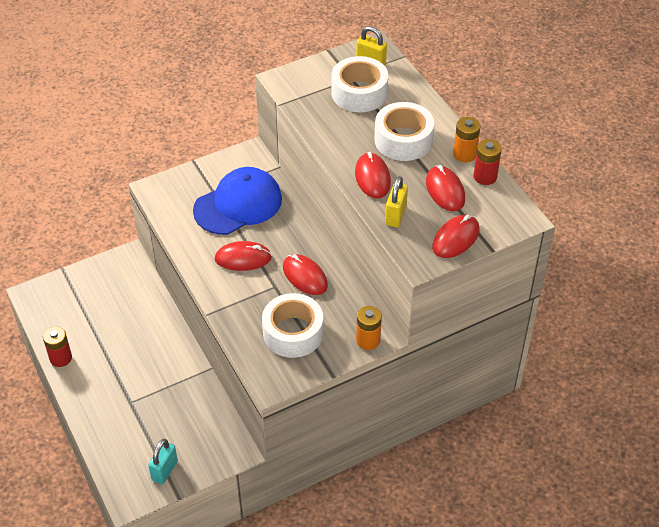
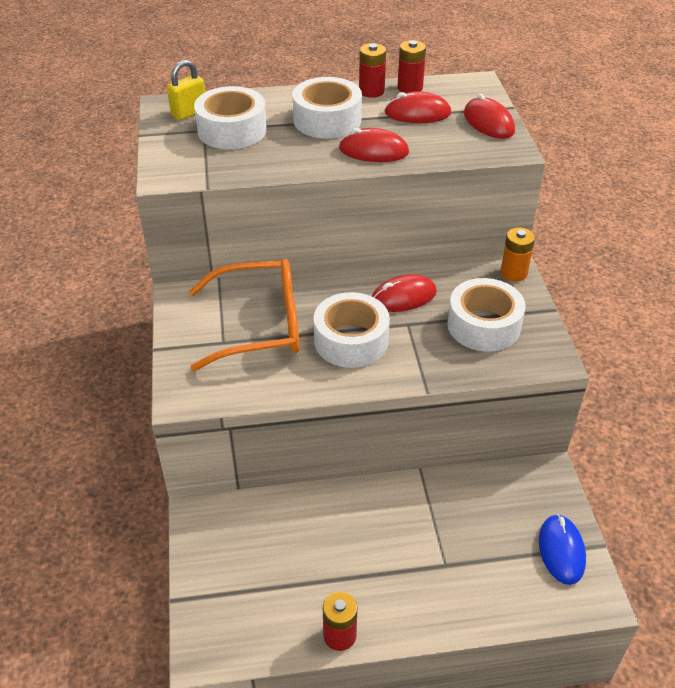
camera: 70 degrees left, 5 degrees down
(164, 470) = (561, 551): turquoise padlock -> blue mouse
(238, 204) = (259, 325): blue cap -> orange glasses
(243, 258) = (351, 340): red mouse -> white tape
(395, 216) = (439, 149): yellow padlock -> none
(464, 154) = (371, 91): orange battery -> red battery

